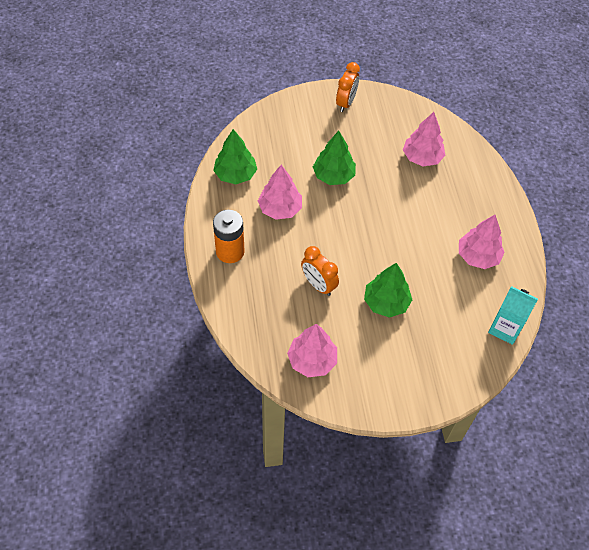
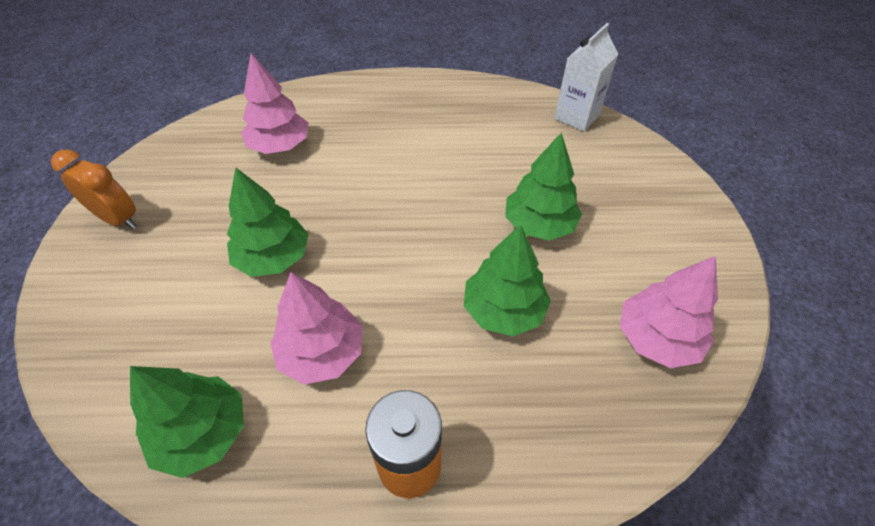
camera: 80 degrees left, 5 degrees down
(318, 285) = (503, 310): orange clock -> green tree
(478, 256) = (465, 121): pink tree -> none
(505, 328) = (576, 117): turquoise carton -> white carton

